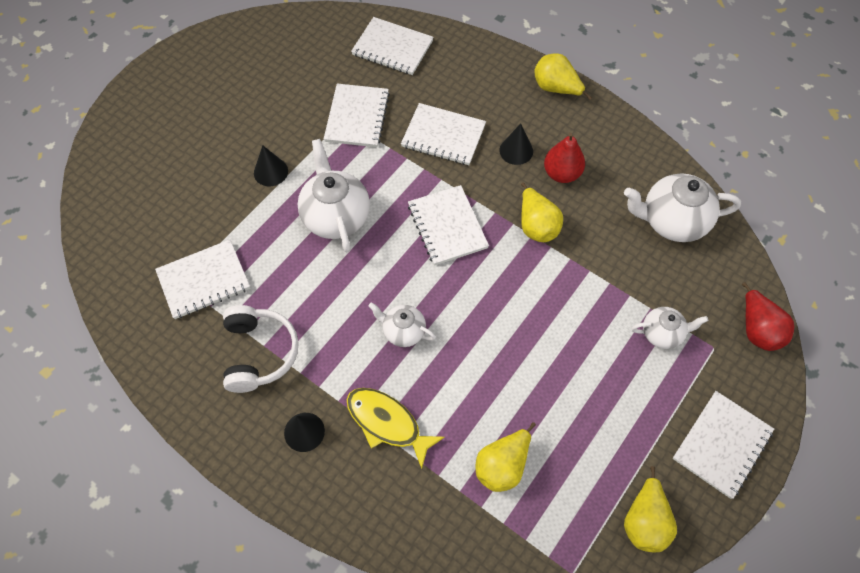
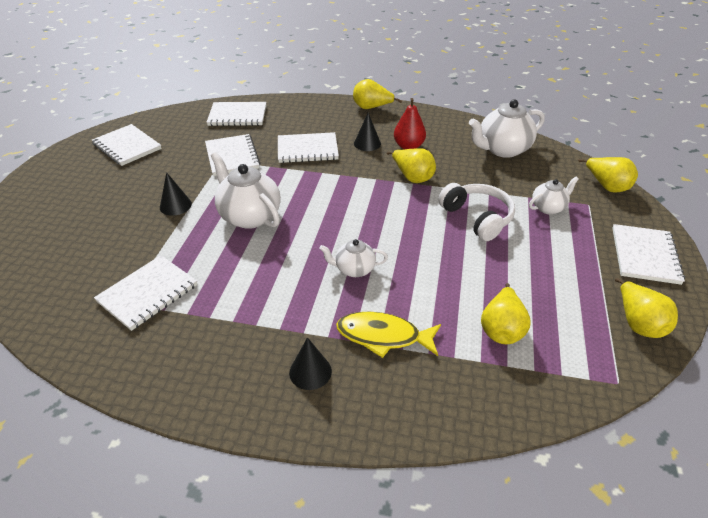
camera: 25 degrees left, 20 degrees down
(259, 353) = (231, 328): white headphones -> white headphones (477, 218)
(447, 226) = (345, 196): white notebook -> white notebook (127, 146)
(758, 330) = (606, 186): red pear -> yellow pear

